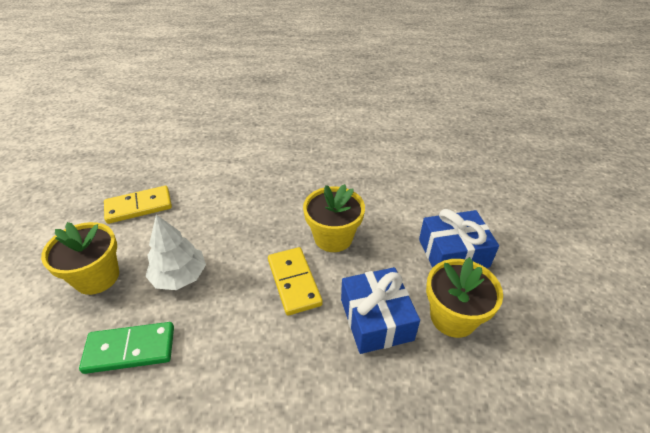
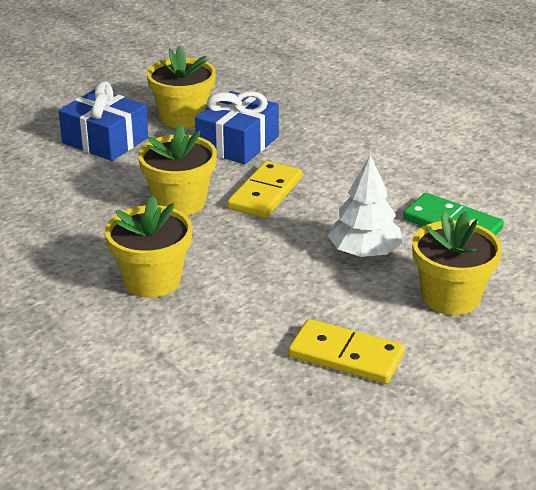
camera: 135 degrees left, 10 degrees down
(277, 186) = (152, 280): none -> yellow flower pot

